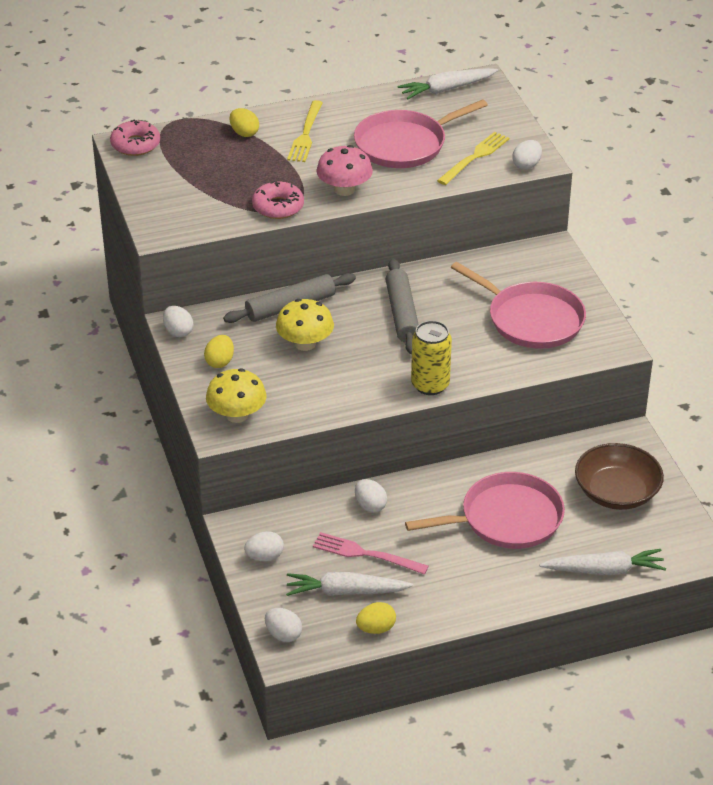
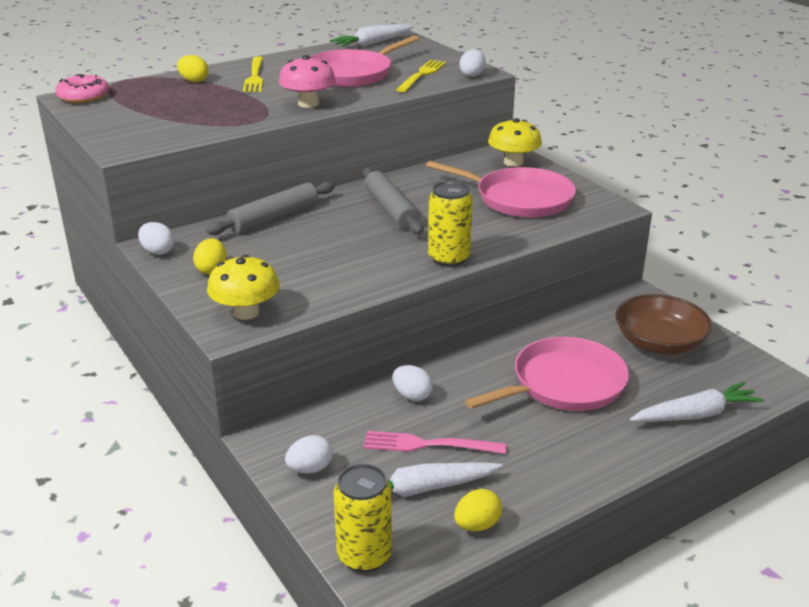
camera: 15 degrees left, 10 degrees down
(278, 207) = (245, 120): pink donut -> none
(283, 635) = (364, 555): white egg -> yellow can
(305, 343) = (301, 243): yellow mushroom -> yellow mushroom (513, 162)

